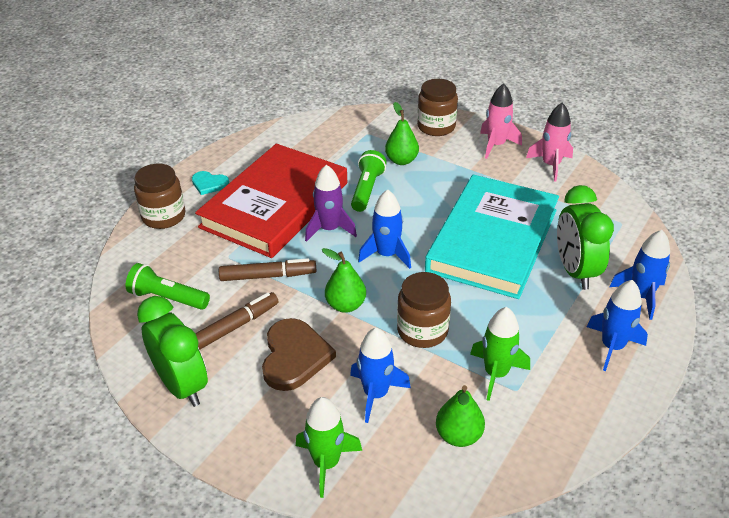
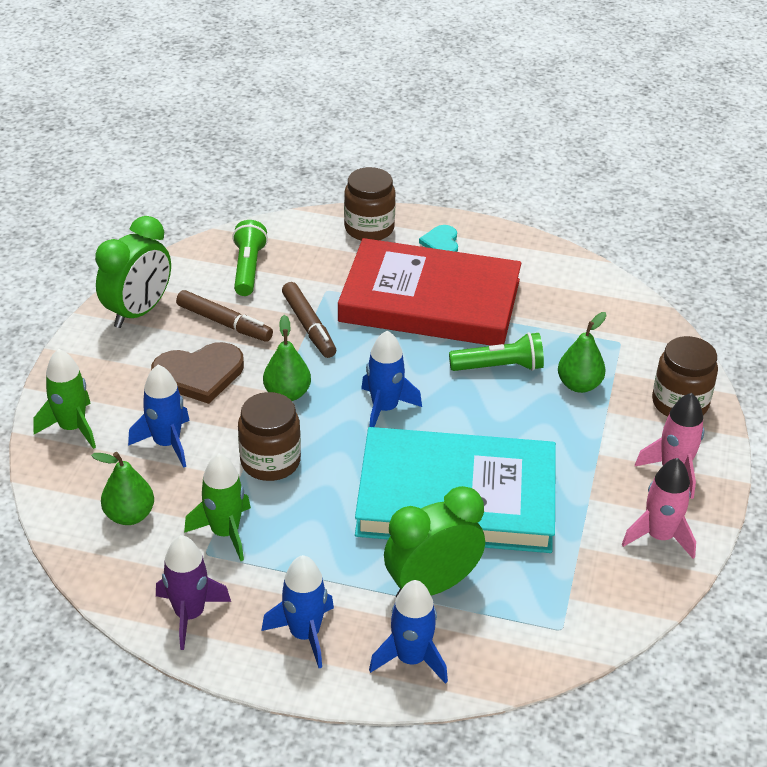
camera: 70 degrees right, 0 degrees up
(329, 229) = (408, 353): purple rocket -> purple rocket (189, 614)

